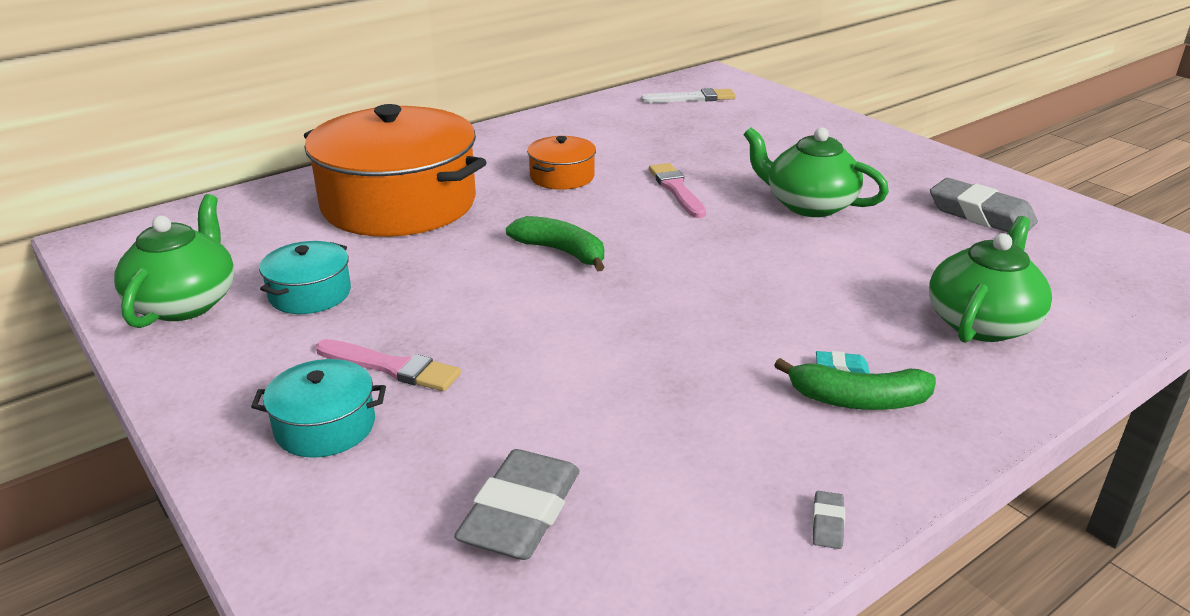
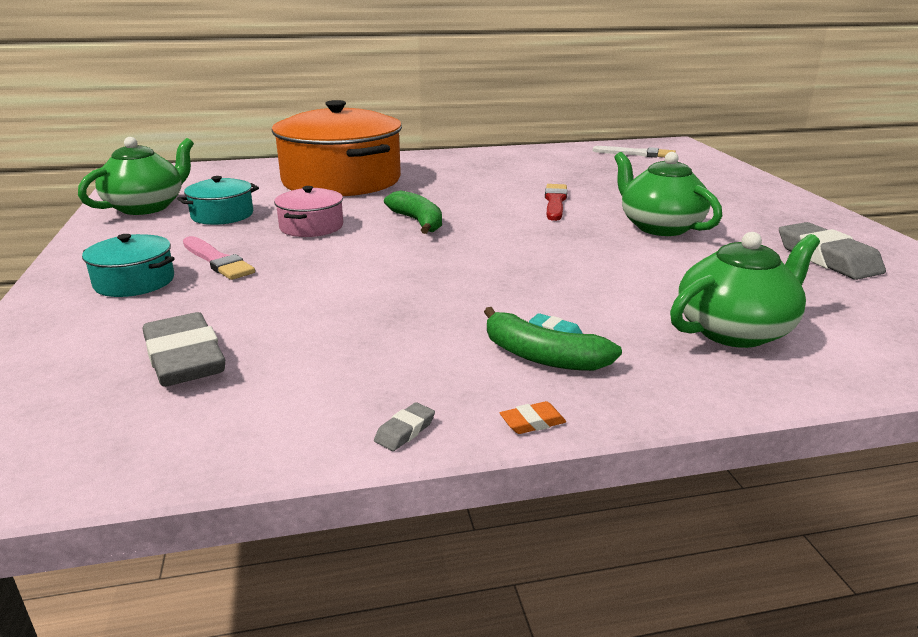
camera: 25 degrees right, 5 degrees down
(446, 287) = (311, 227): none -> pink pot
(521, 513) = (185, 359): grey eraser -> grey eraser turned 75 degrees counterclockwise
(562, 177) = (474, 183): orange pot -> none
(676, 189) = (555, 202): pink brush -> red brush
(920, 477) = (532, 422): none -> orange eraser

